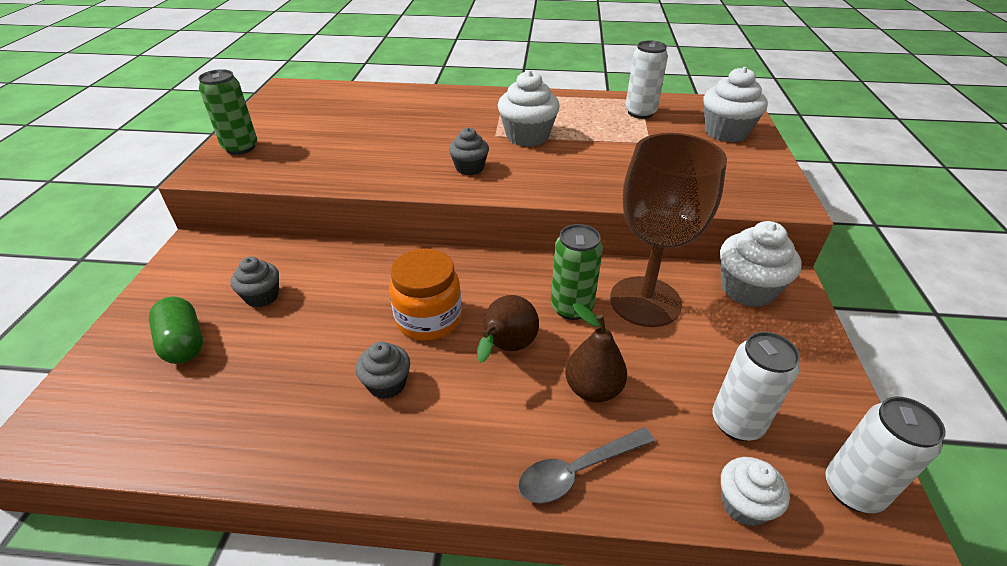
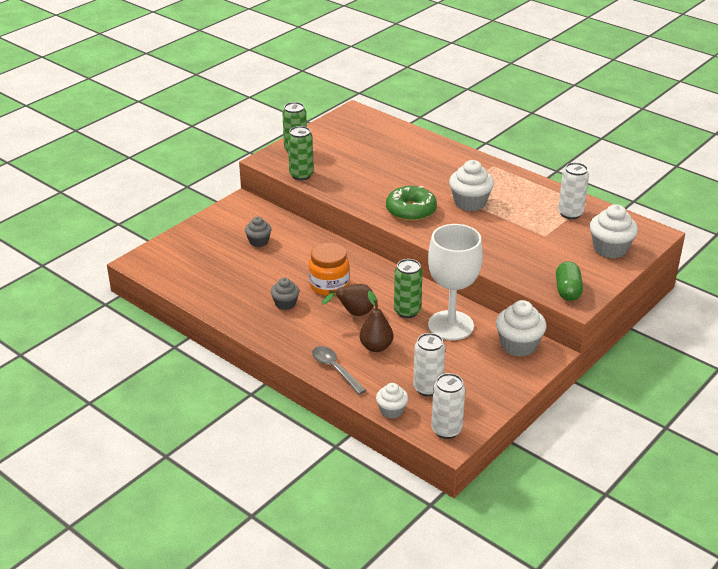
camera: 35 degrees right, 5 degrees down
(183, 343) = (211, 249): green capsule -> green capsule (567, 290)
(275, 175) = (301, 175): none -> green can
(469, 168) = (411, 210): grey cupcake -> green donut
(577, 471) = (335, 369): grey spoon -> grey spoon turned 45 degrees clockwise
(645, 301) = (450, 325): brown goblet -> white goblet

